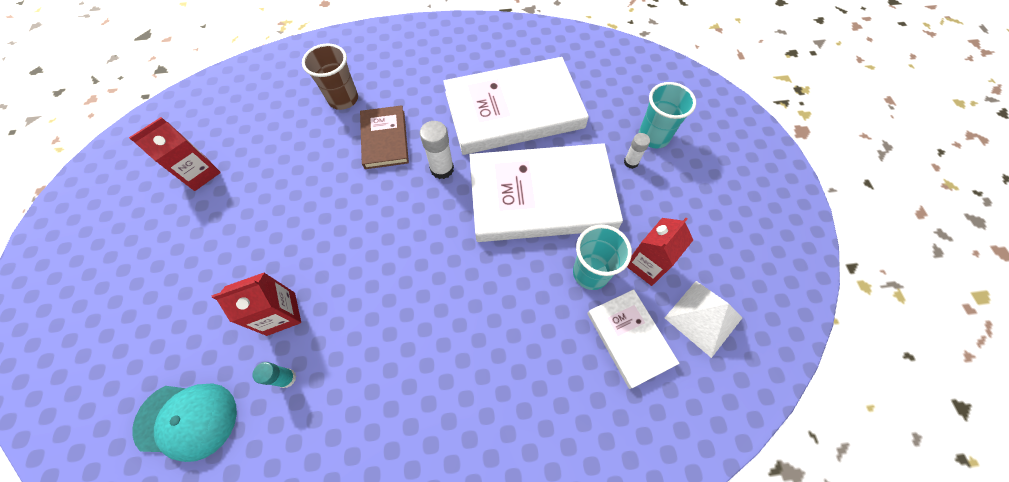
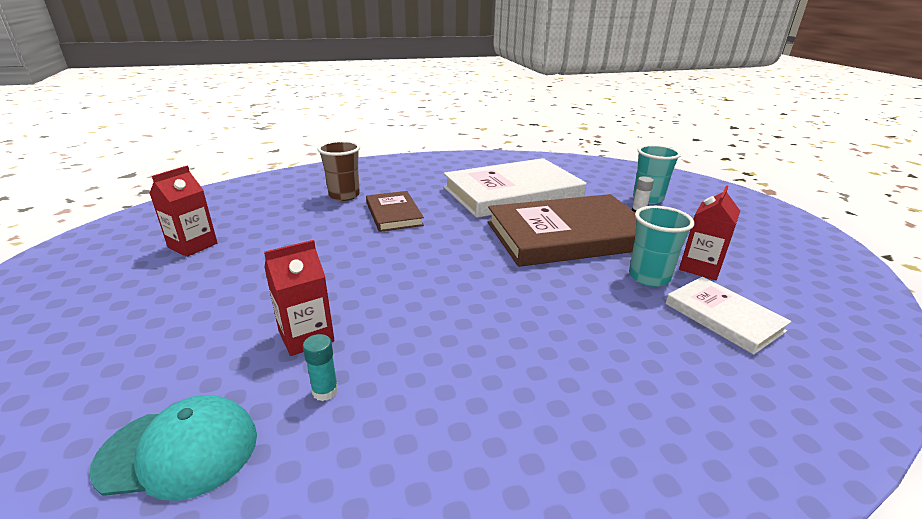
camera: 10 degrees left, 35 degrees down
(442, 169) = (459, 227): white glue stick -> none
(541, 196) = (568, 235): white book -> brown book
(703, 318) = (785, 296): white pyramid -> none

